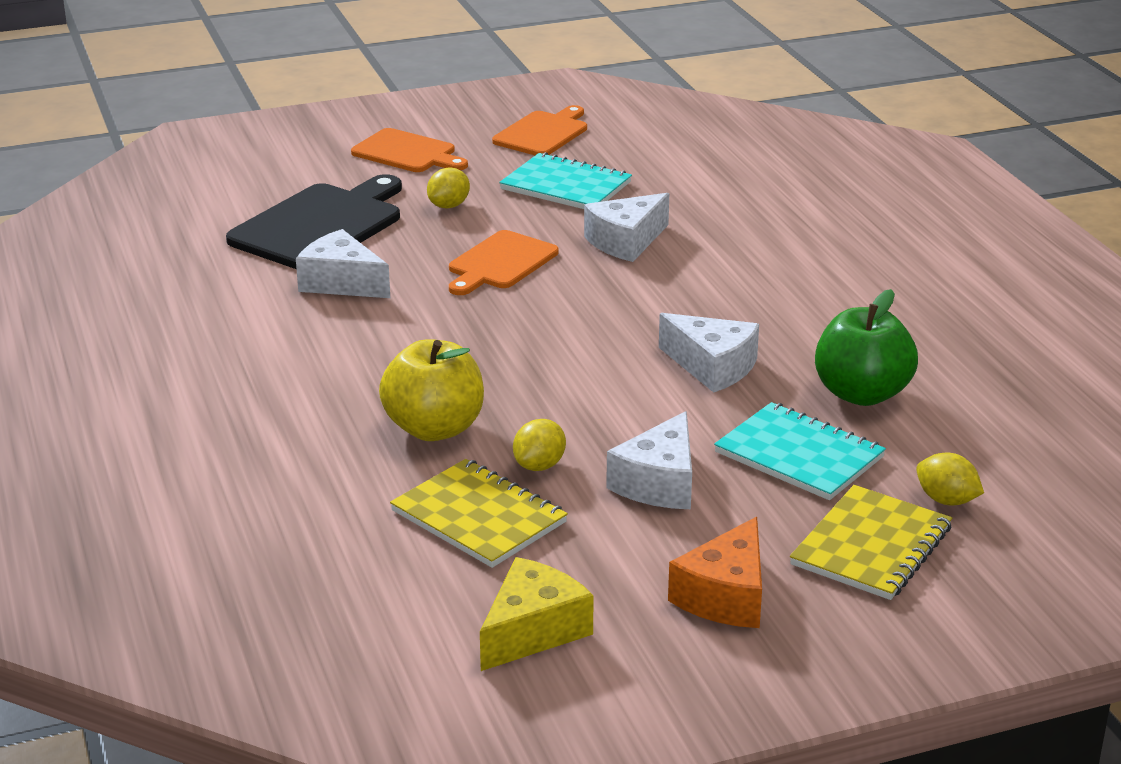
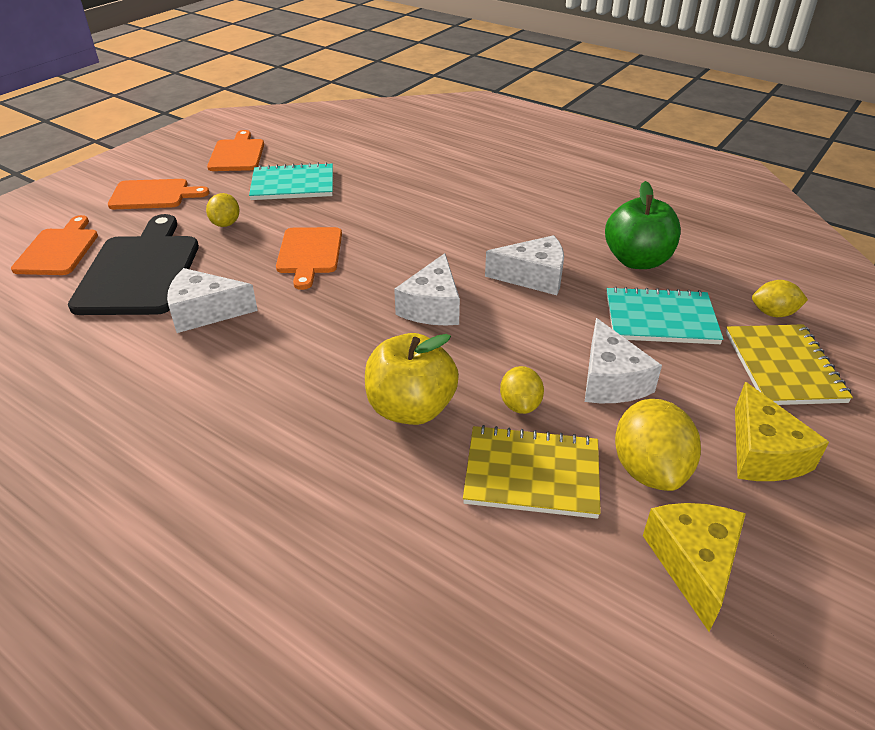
camera: 35 degrees left, 10 degrees up
(267, 181) = (58, 250): none -> orange cutting board
(592, 559) = (649, 469): none -> yellow lemon
(626, 241) = (376, 209): white cheese -> white cheese (432, 307)
(725, 596) = (763, 453): orange cheese -> yellow cheese

